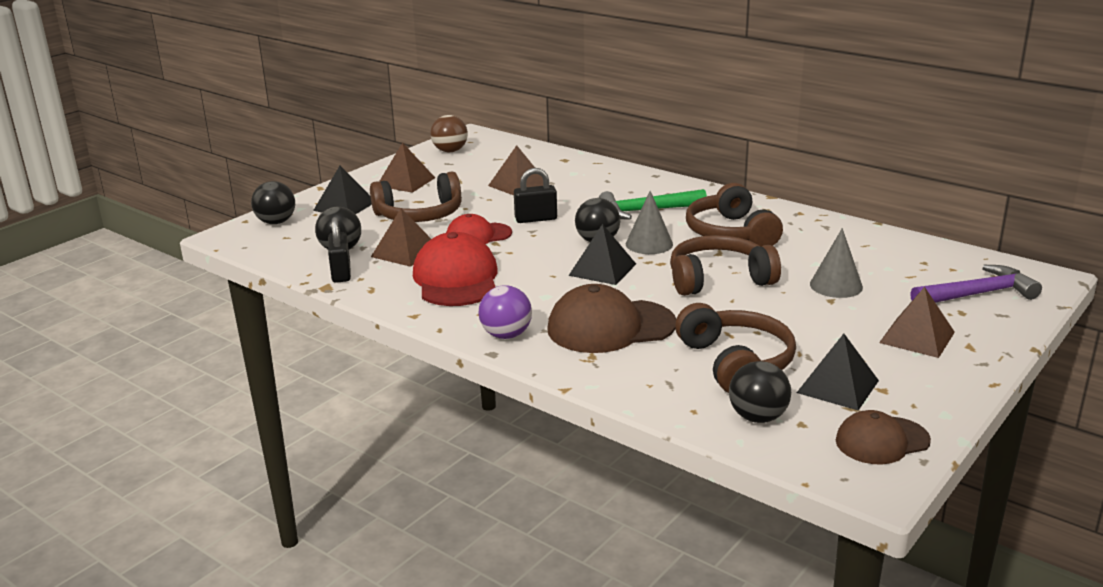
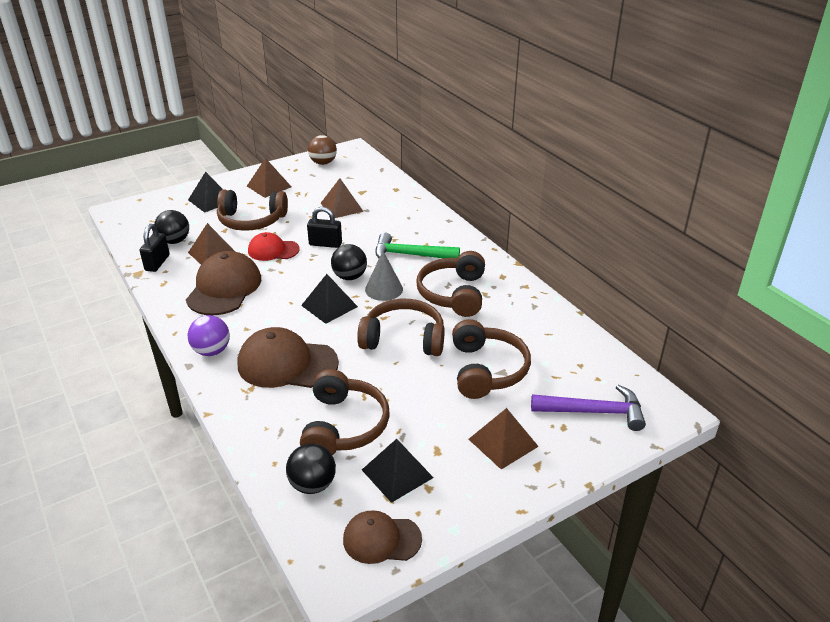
camera: 20 degrees right, 10 degrees up
(276, 222) = (156, 205): black ball -> none
(456, 279) = (224, 288): red cap -> brown cap
(836, 285) = (487, 370): grey cone -> brown headphones

